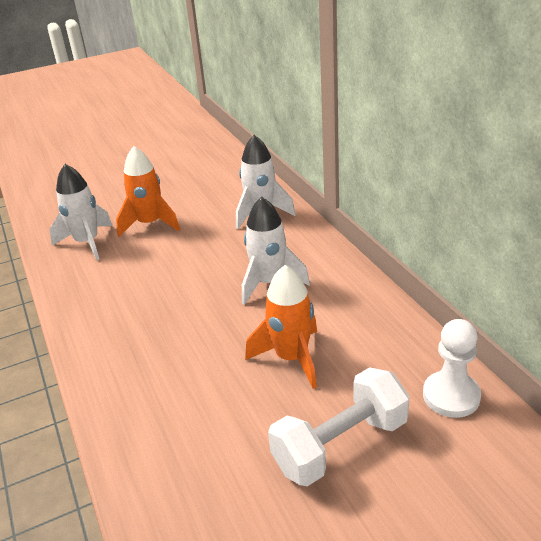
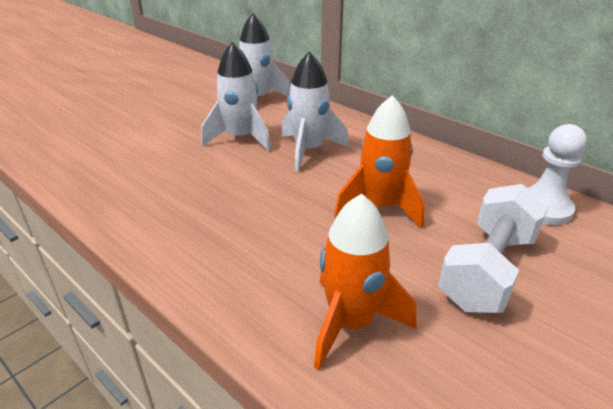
camera: 25 degrees left, 0 degrees up
(87, 242) = (83, 145): white rocket -> white rocket (240, 138)
(150, 224) = (147, 121): orange rocket -> orange rocket (351, 323)

